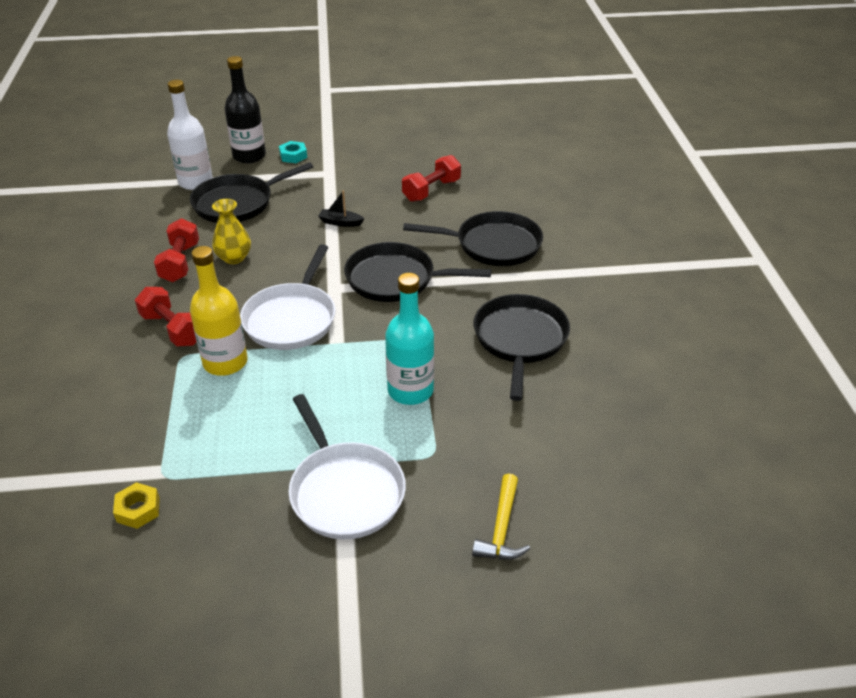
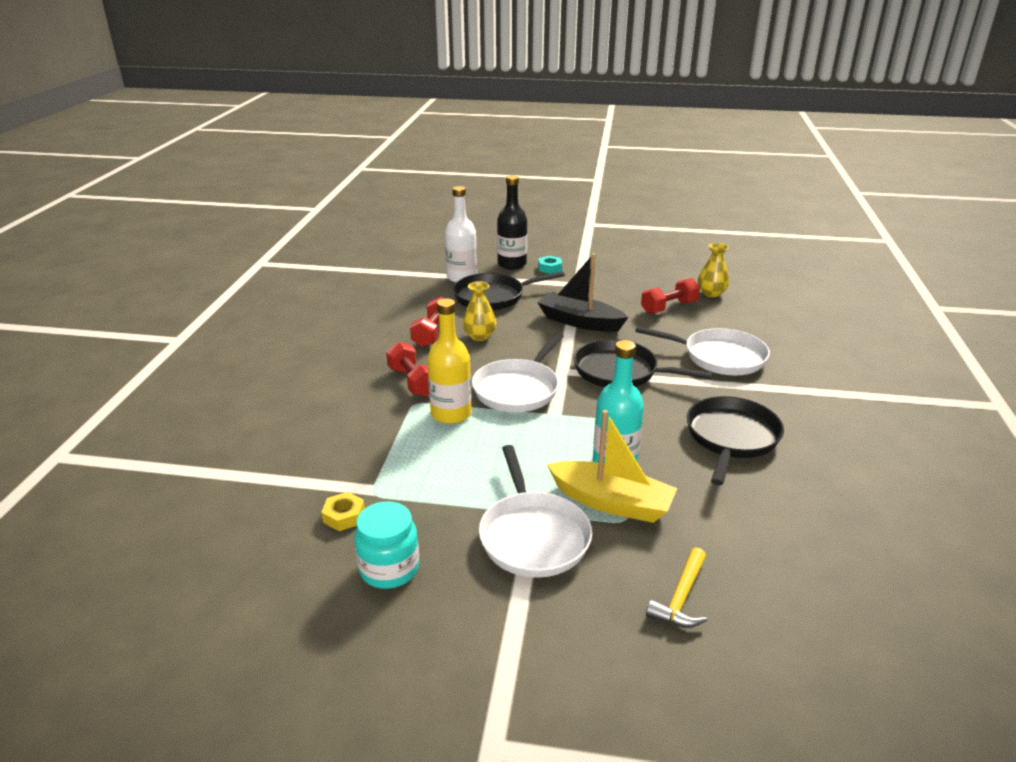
camera: 15 degrees right, 10 degrees down
(204, 561) = (389, 569): none -> turquoise jar
(340, 222) = (579, 322): black boat -> black boat, size x2.17
(416, 437) = (611, 502): none -> yellow boat
(472, 166) = (711, 293): none -> yellow vase
(493, 245) = (719, 357): black pan -> white pan

